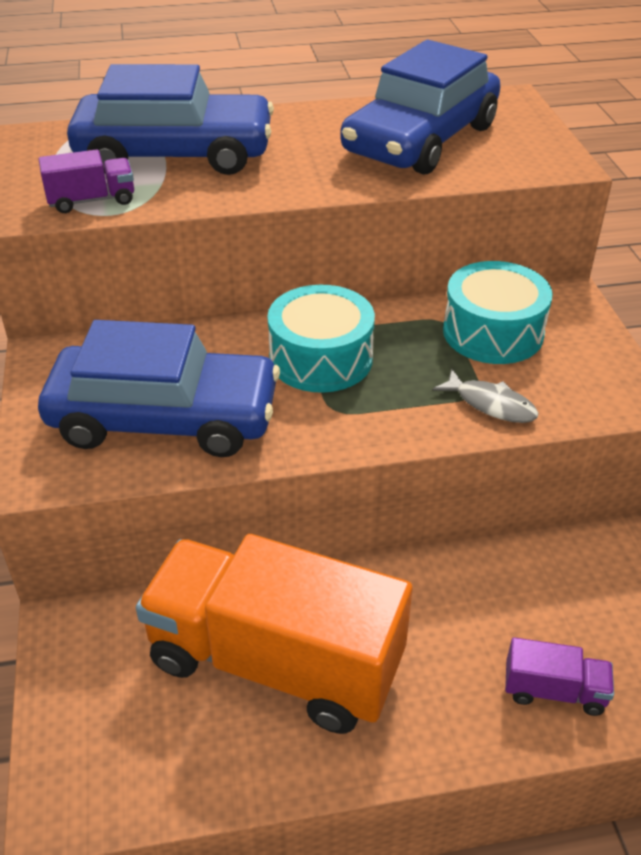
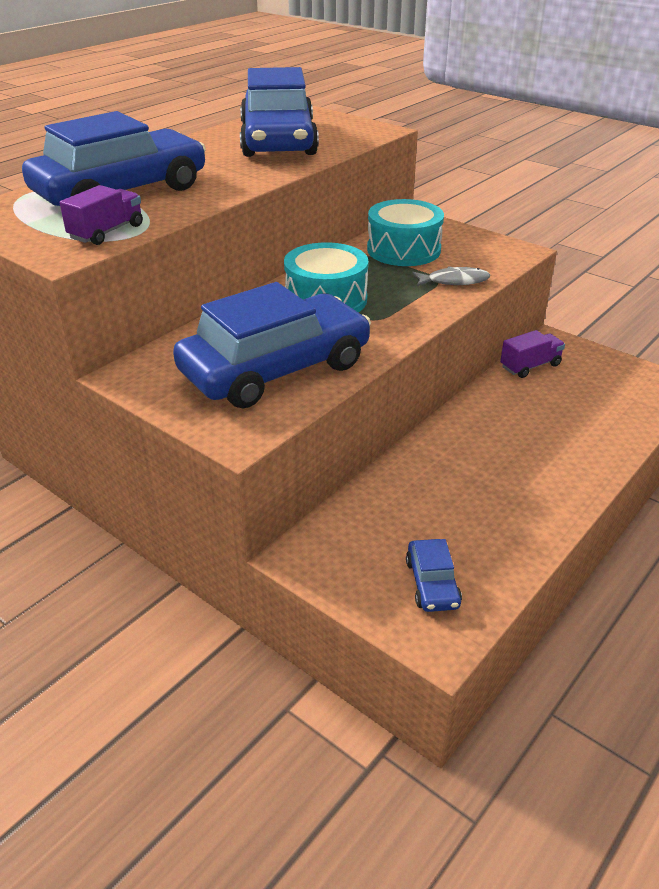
camera: 40 degrees left, 5 degrees down
(128, 743) = (432, 583): none -> blue car
(275, 662) = (456, 493): orange truck -> none
(554, 690) = (603, 424): purple truck -> purple truck (530, 366)

